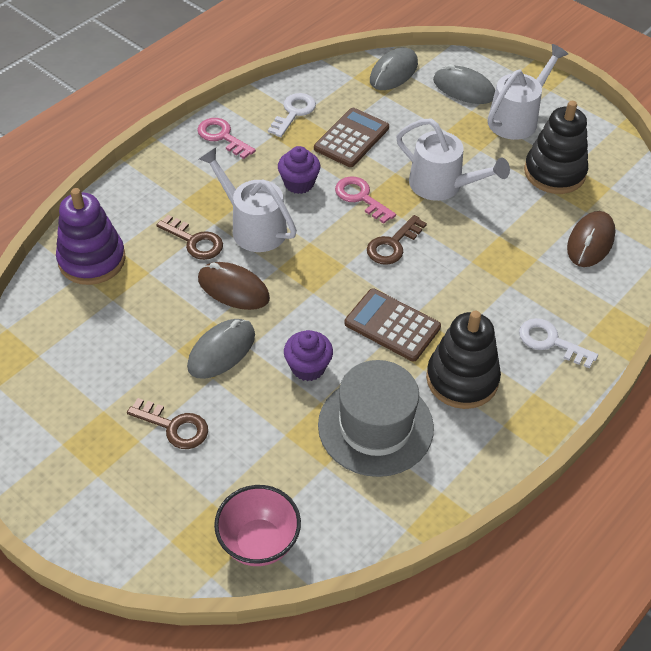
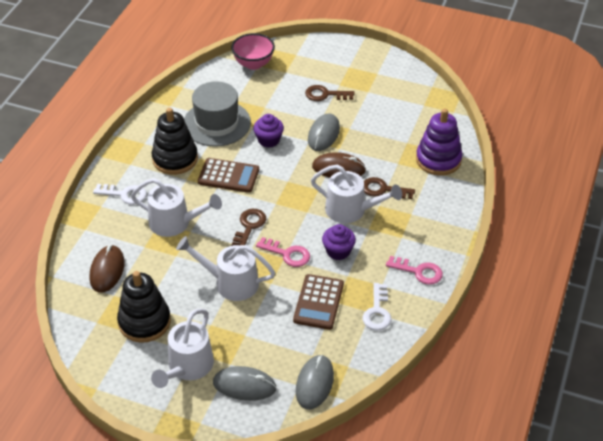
camera: 160 degrees right, 5 degrees down
(488, 278) = (175, 223): none -> white watering can

